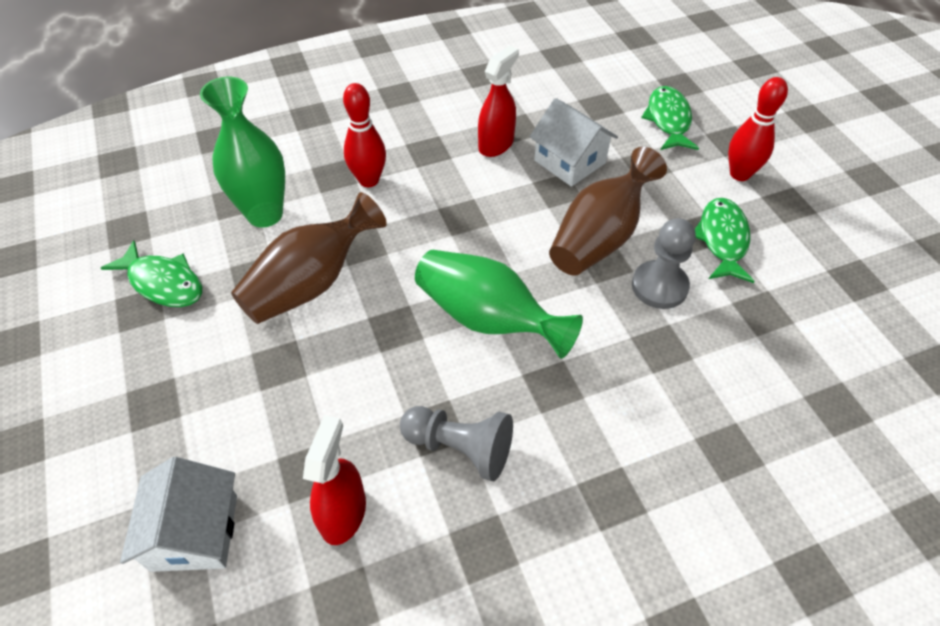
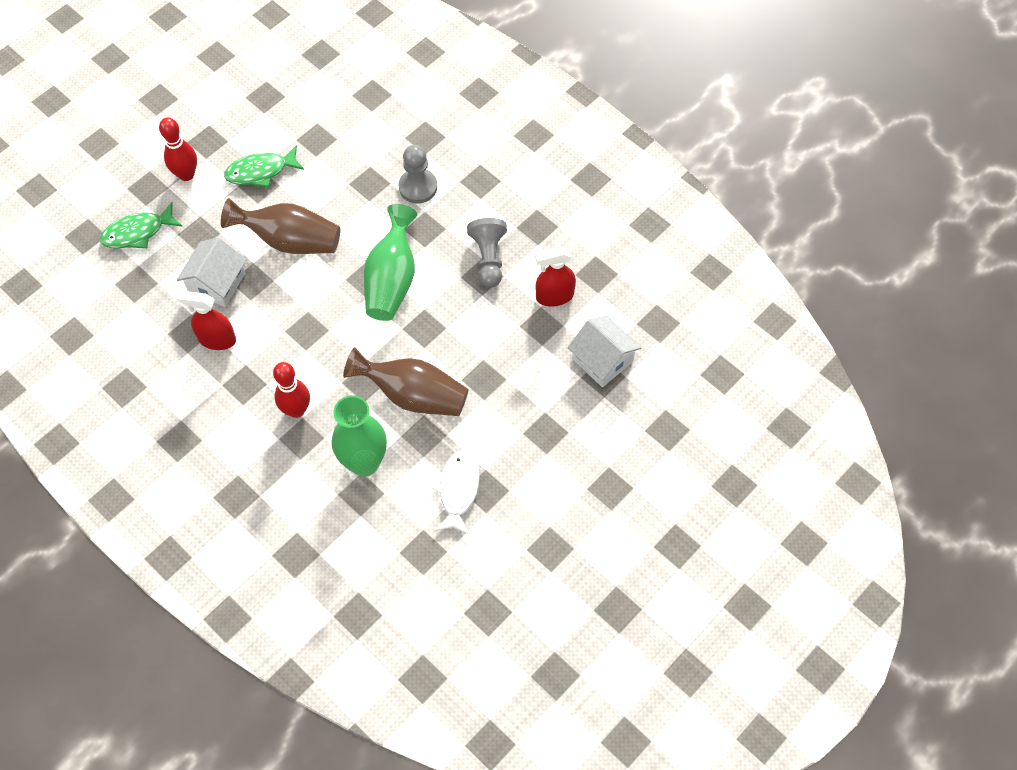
camera: 115 degrees left, 10 degrees up
(163, 283) = (458, 490): green fish -> white fish
(195, 532) = (602, 360): white house -> white house turned 75 degrees clockwise
(659, 286) = (320, 196): grey pawn -> grey pawn (418, 187)

